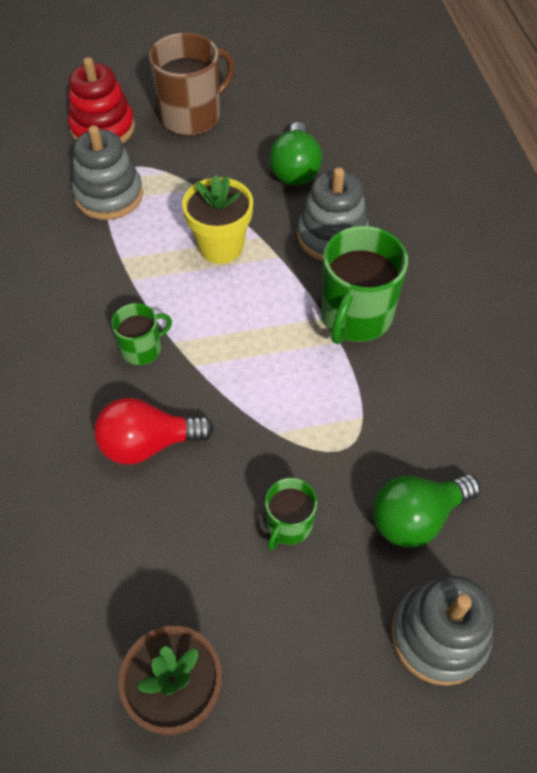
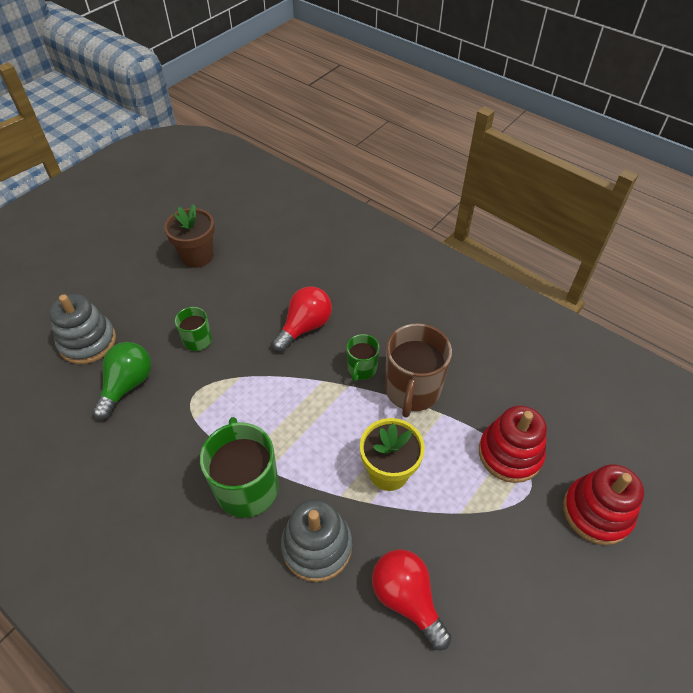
camera: 140 degrees right, 5 degrees down
(109, 195) = (510, 454): grey stacking toy -> red stacking toy
(192, 116) = (553, 589): brown mug -> brown mug (412, 390)
(295, 169) = (407, 598): green light bulb -> red light bulb

